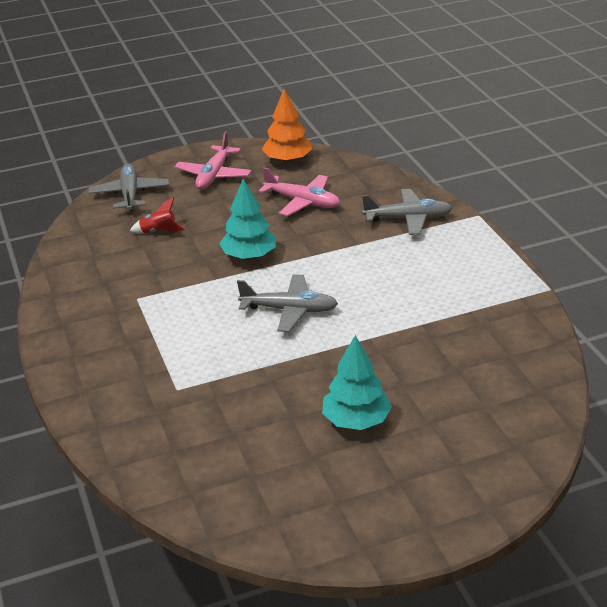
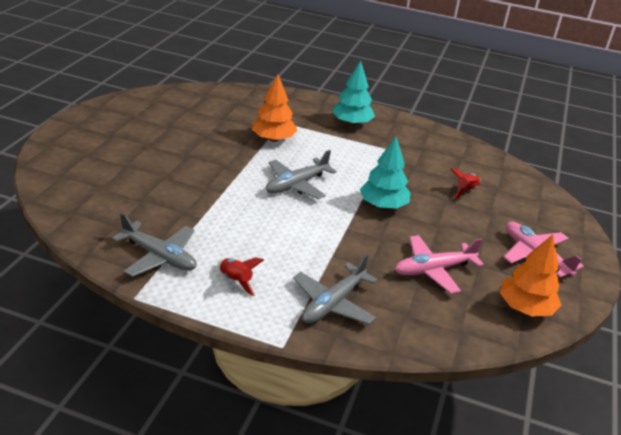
camera: 125 degrees right, 0 degrees up
(130, 194) = (541, 206): grey plane -> grey plane (159, 256)
(225, 372) = (273, 139): none -> orange tree
(356, 420) = (169, 149): turquoise tree -> turquoise tree (351, 123)
(458, 263) = (236, 281): none -> red rocket

